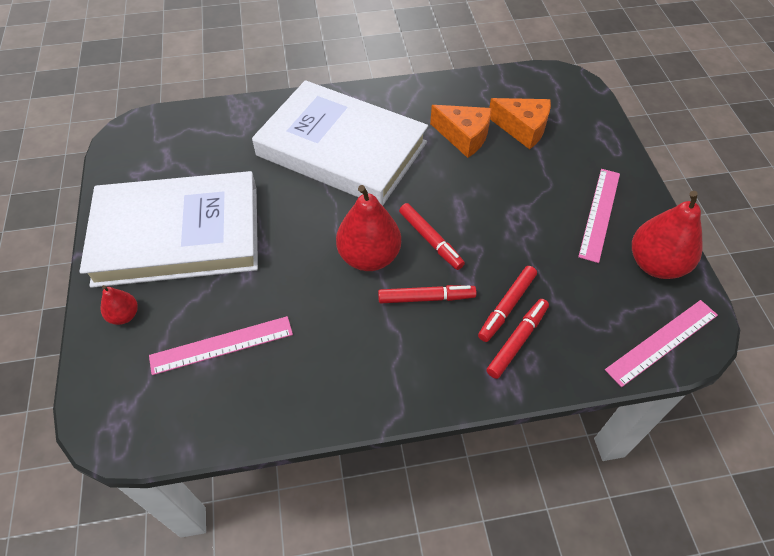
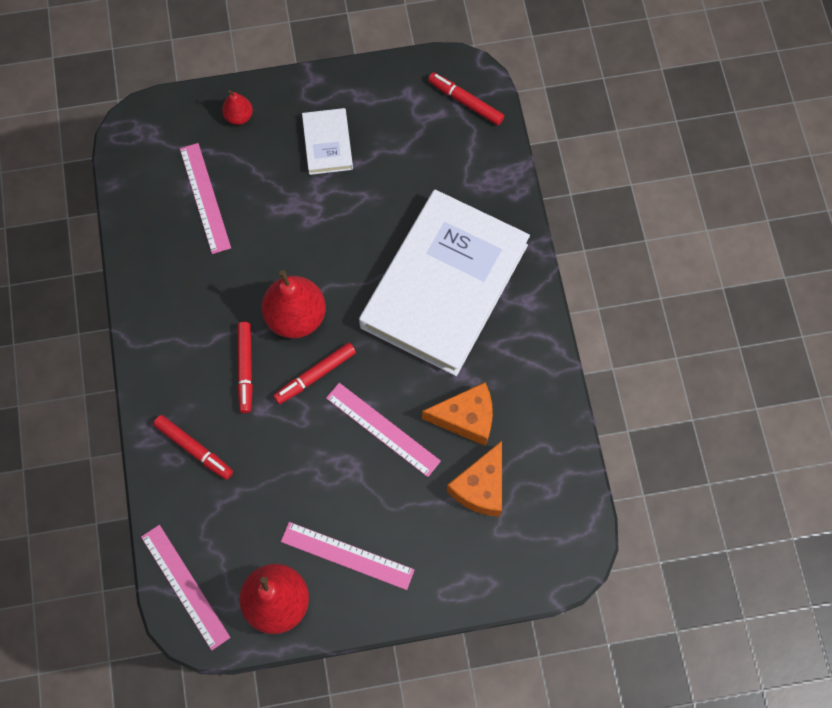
camera: 90 degrees right, 15 degrees up
(178, 235) = (327, 143): white book -> white book, size x0.42
(464, 136) = (466, 418): orange cheese -> orange cheese turned 120 degrees counterclockwise
(479, 190) = (383, 429): none -> pink ruler
(507, 307) = (232, 443): red marker -> red marker (465, 102)

